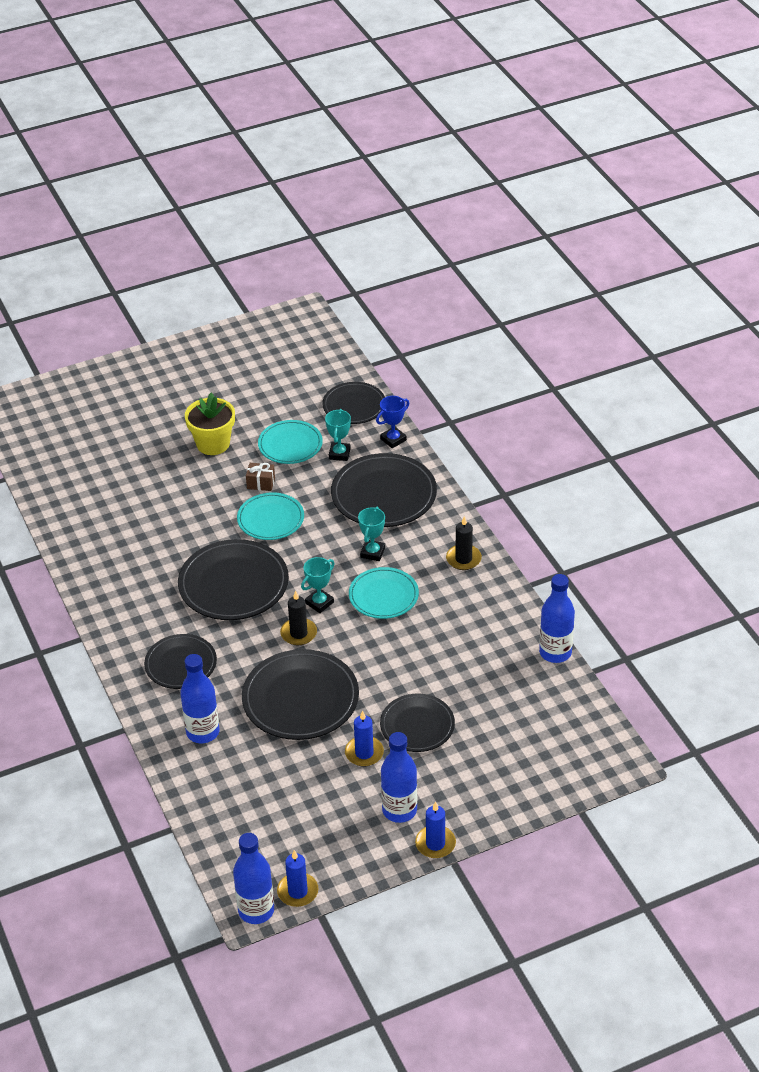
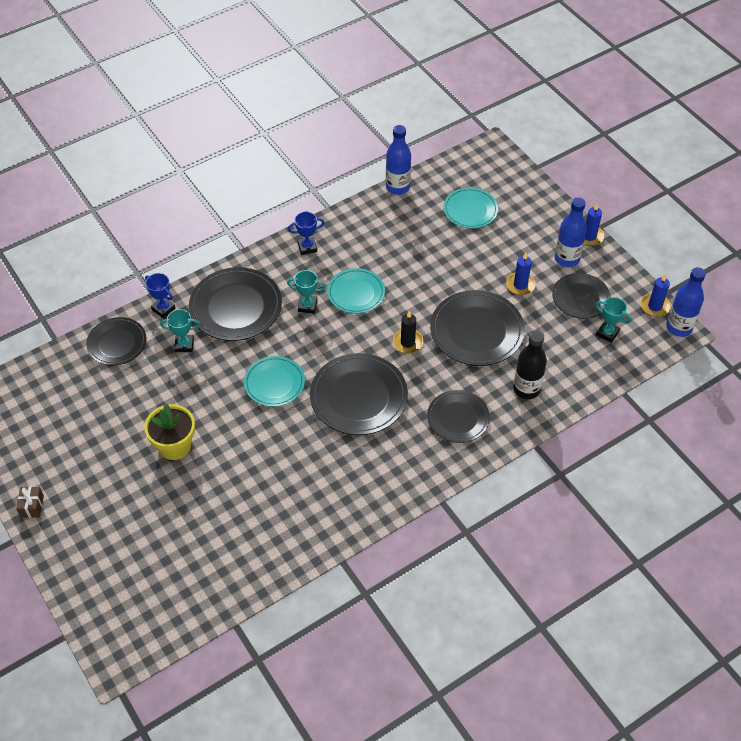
camera: 100 degrees left, 10 degrees up
(203, 732) = (526, 389): blue bottle -> black bottle
(261, 483) = (228, 398): brown gift -> brown gift (32, 506)
(290, 445) = (173, 384): turquoise plate -> turquoise plate (470, 210)
(319, 603) = (371, 333): turquoise trophy -> turquoise trophy (607, 333)
(417, 725) = (486, 257): black plate -> black plate (580, 298)
(463, 559) = (307, 247): black candle -> blue trophy

